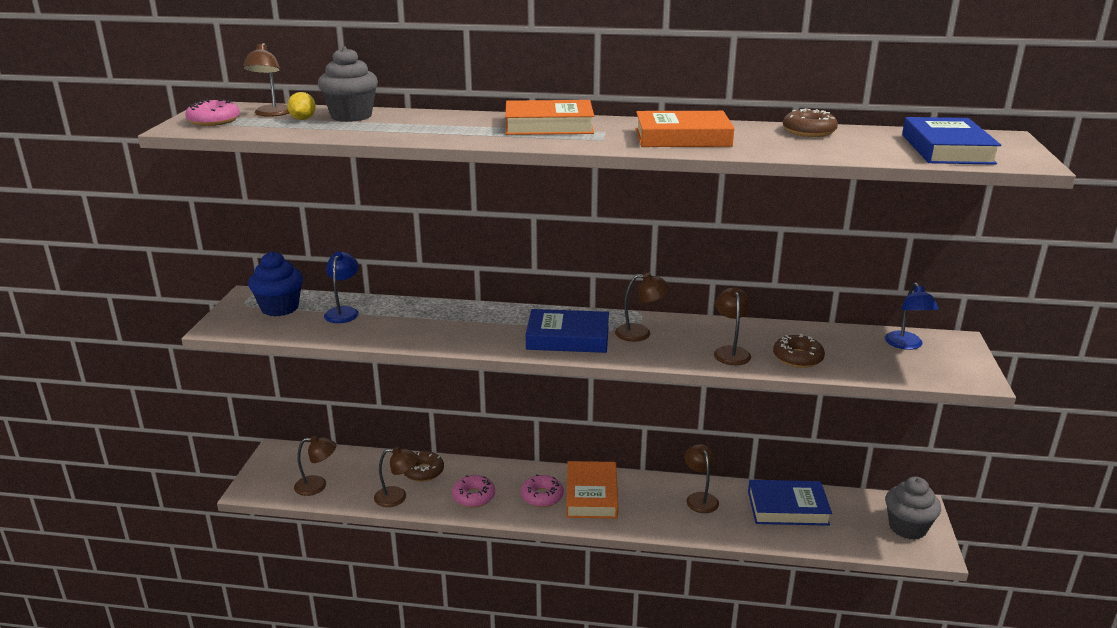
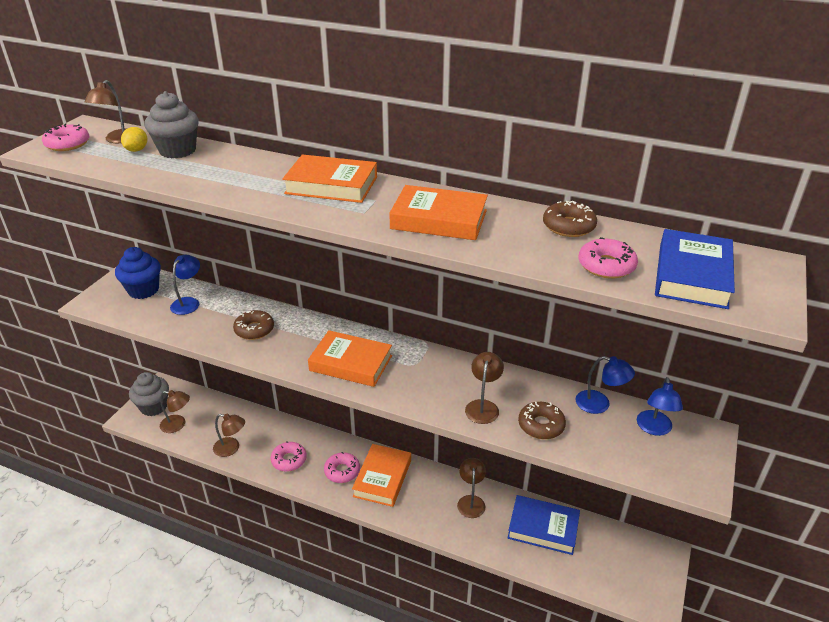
camera: 15 degrees right, 10 degrees up
(423, 471) = (261, 427): brown donut -> brown donut (254, 330)
(568, 337) = (351, 363): blue book -> orange book
(640, 333) = (415, 369): brown lamp -> none
(843, 334) = (600, 404): none -> blue lamp
(867, 150) = (606, 266): none -> pink donut
(907, 527) = (643, 573): grey cupcake -> grey cupcake (154, 407)

